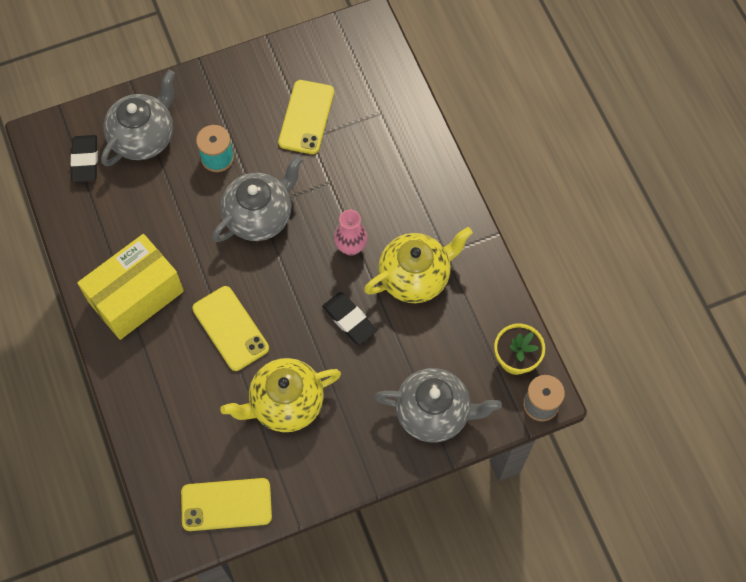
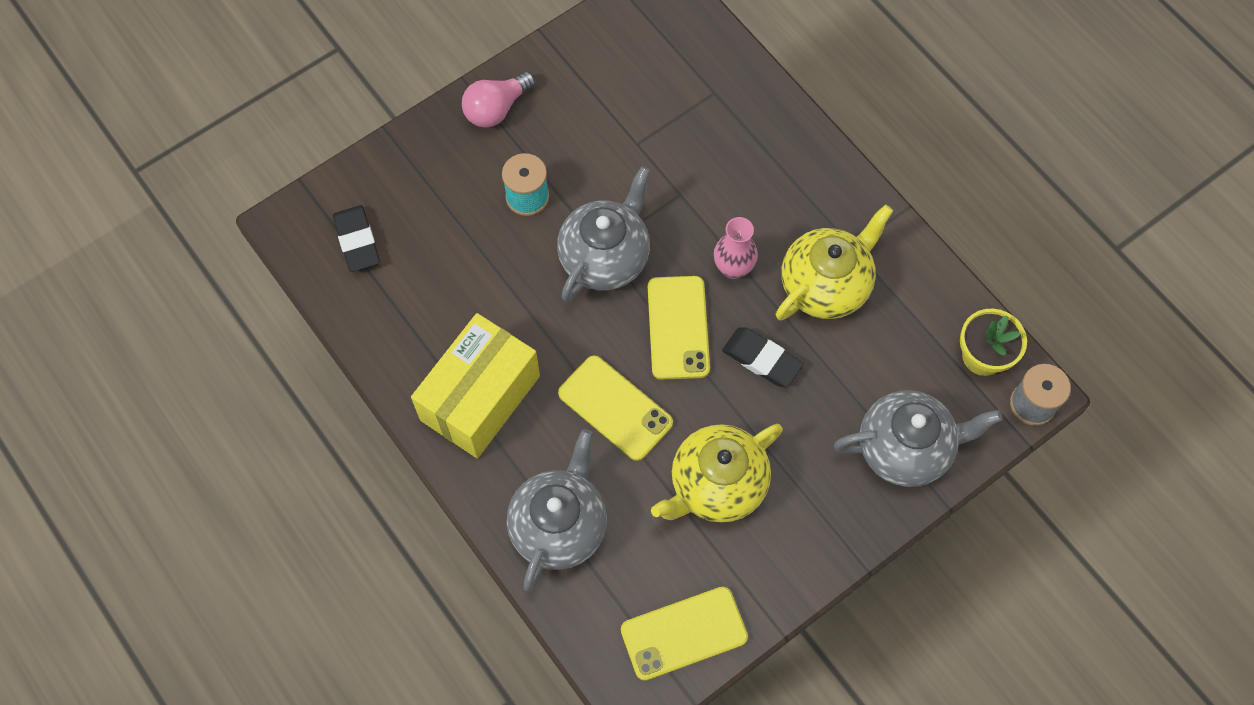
camera: 15 degrees left, 0 degrees up
(144, 137) = (424, 193): grey teapot -> grey teapot (559, 526)
(216, 87) = (496, 109): none -> pink light bulb
(306, 117) = (623, 120): yellow phone -> yellow phone (678, 328)

